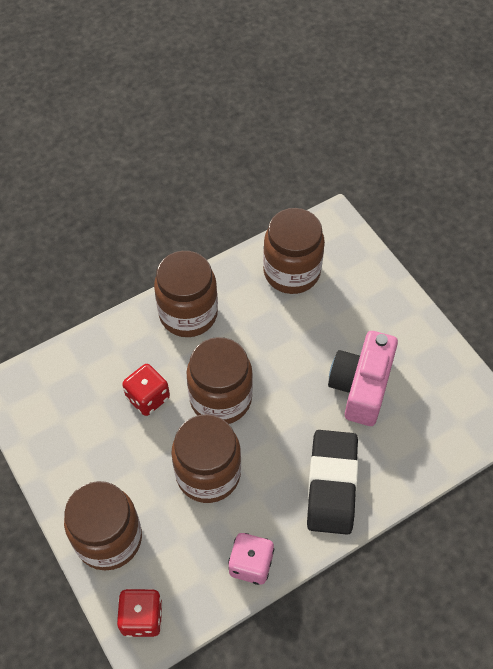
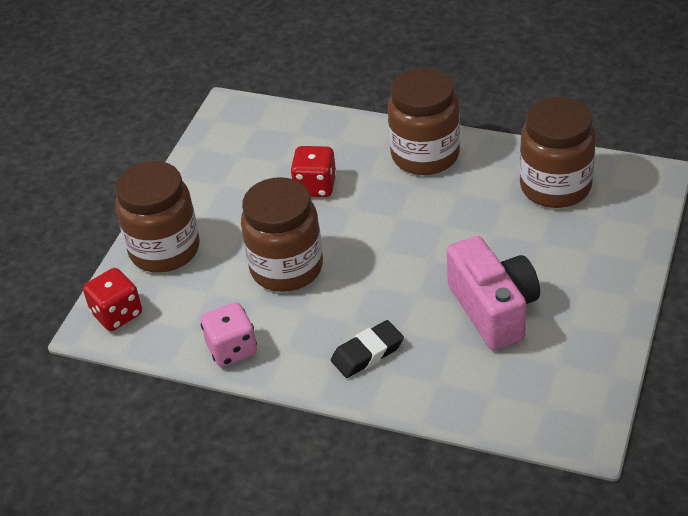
camera: 55 degrees right, 15 degrees down
(220, 399) = (367, 228): brown jar -> none
(331, 484) = (367, 353): black eraser -> black eraser, size x0.59
(361, 387) = (493, 309): pink camera -> pink camera turned 90 degrees clockwise

